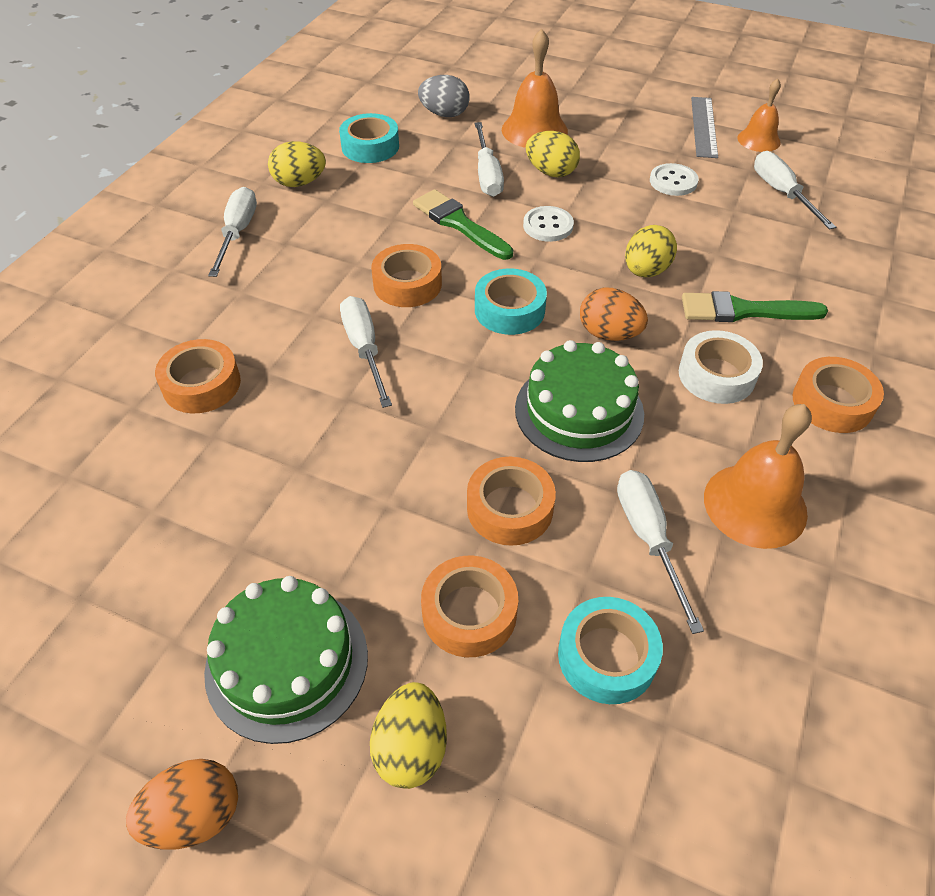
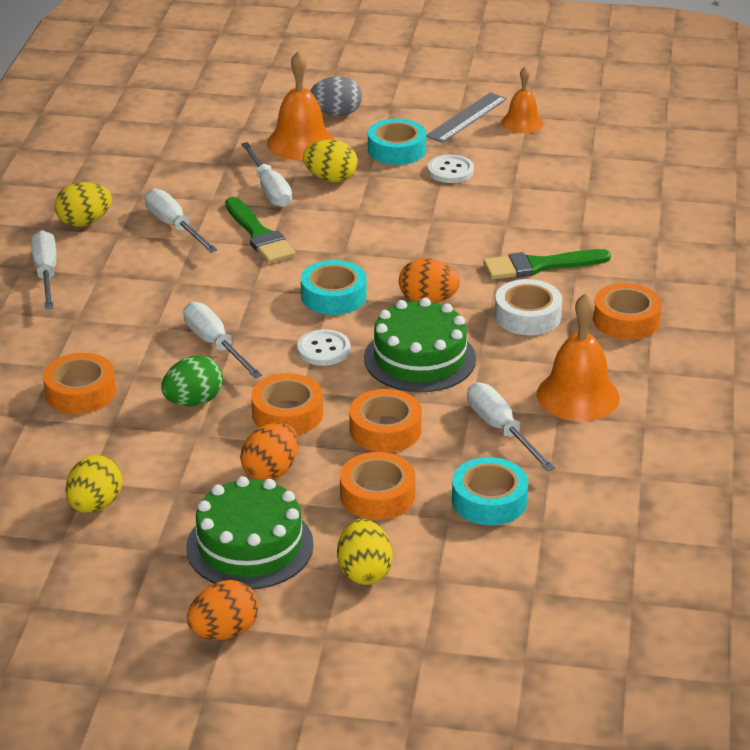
camera: 15 degrees left, 15 degrees down
(312, 421) = (193, 401): none -> green egg
(357, 544) = (271, 471): none -> orange egg
(370, 146) = (140, 180): turquoise tape -> turquoise tape (396, 150)
(407, 284) = (231, 290): orange tape -> orange tape (287, 414)
(444, 114) = (203, 140): grey egg -> grey egg (336, 113)
(459, 224) = (259, 235): green brush -> green brush turned 150 degrees counterclockwise
(548, 226) = (344, 225): white button -> white button (323, 350)
(646, 271) = (446, 248): yellow egg -> yellow egg (95, 505)
(704, 127) = (467, 117): grey ruler -> grey ruler turned 45 degrees clockwise
(782, 193) = (553, 167): white screwdriver -> white screwdriver (174, 226)

